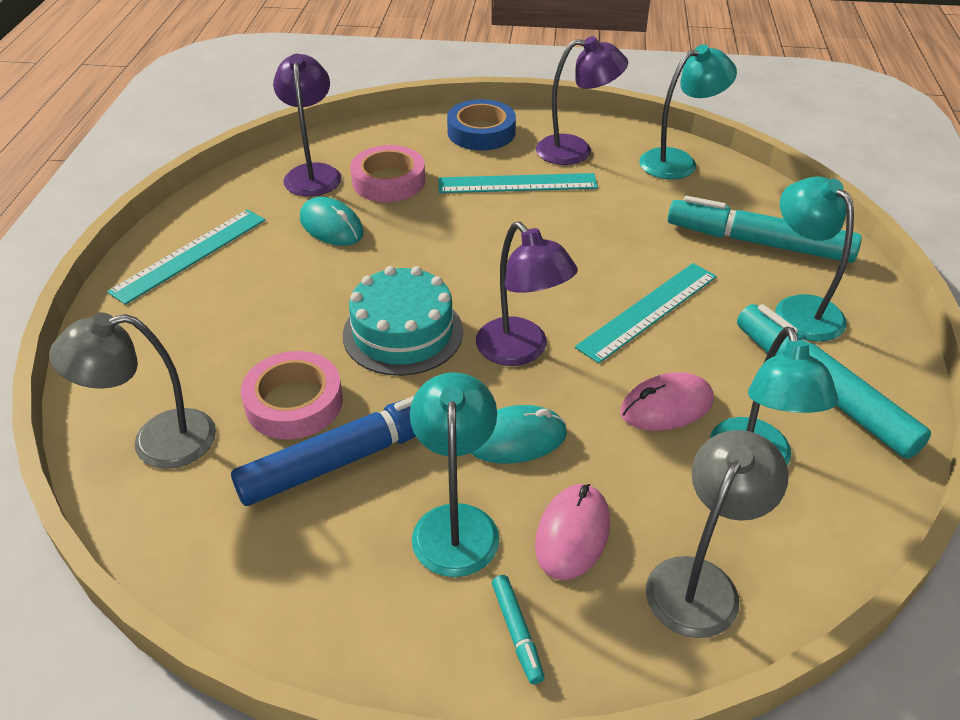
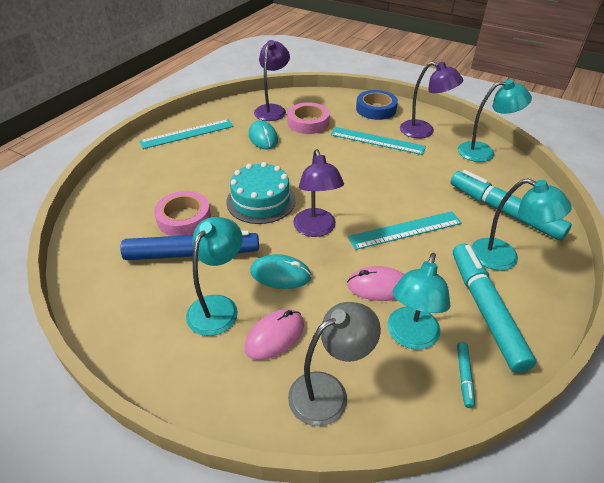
camera: 25 degrees right, 0 degrees up
(157, 441) = (111, 216): grey lamp -> none
(517, 632) = (208, 376): turquoise marker -> turquoise marker (464, 376)
(799, 309) = (504, 258): turquoise lamp -> turquoise lamp turned 120 degrees clockwise

